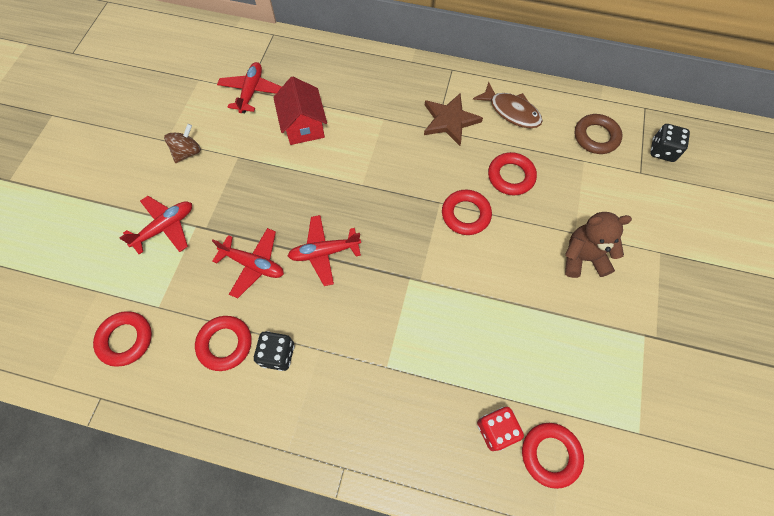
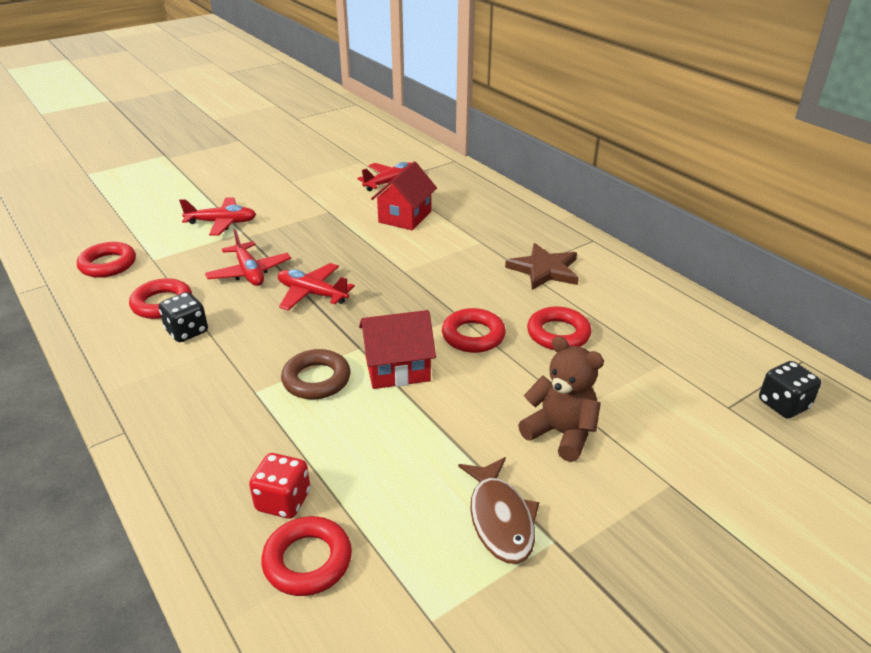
camera: 40 degrees right, 30 degrees down
(187, 152) = (296, 193): brown spinning top -> none
(451, 278) = (397, 369): none -> red house
(511, 111) = (621, 292): brown fish -> brown fish (500, 519)
(596, 137) = (702, 353): brown ring -> brown ring (316, 379)

